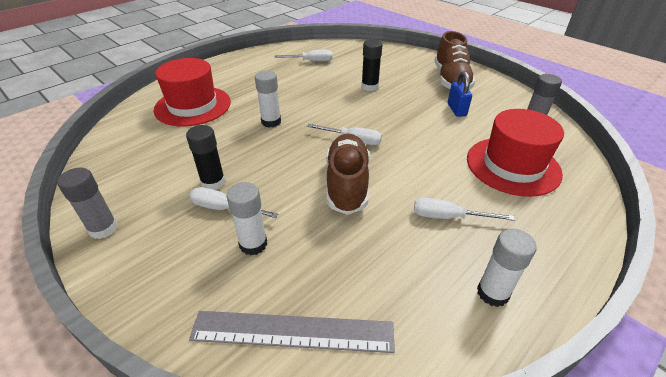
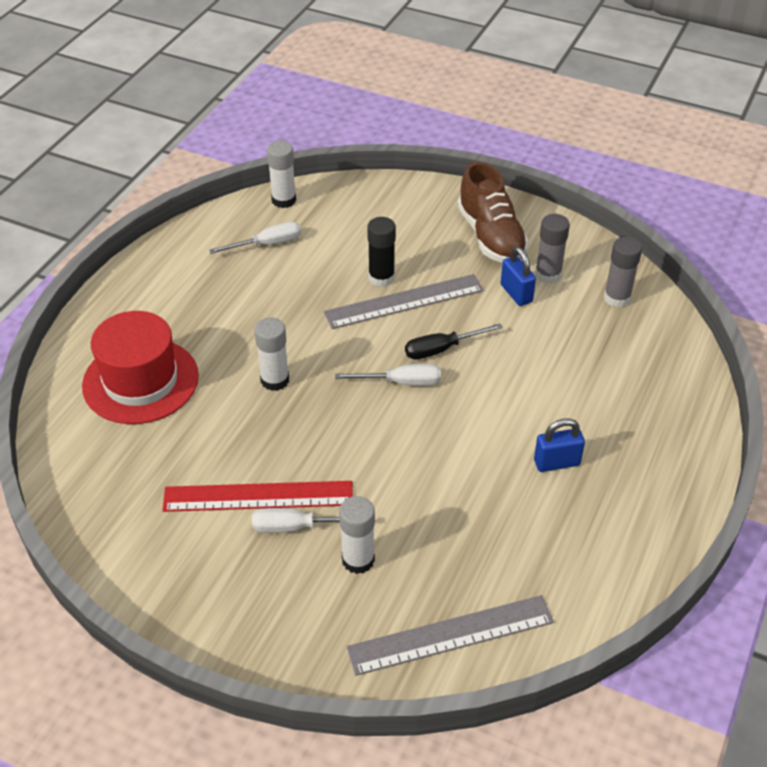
camera: 20 degrees left, 5 degrees up
(103, 228) = (167, 595): grey glue stick -> grey glue stick (548, 275)
(213, 182) = (258, 496): black glue stick -> red ruler
(347, 184) = (425, 451): brown shoe -> none
(378, 100) = (404, 301): none -> grey ruler
(390, 128) = (441, 349): none -> black screwdriver
(448, 217) = (556, 463): white screwdriver -> blue padlock
(492, 293) = (625, 537): white glue stick -> white glue stick (284, 200)
(513, 166) = (609, 370): red hat -> none

